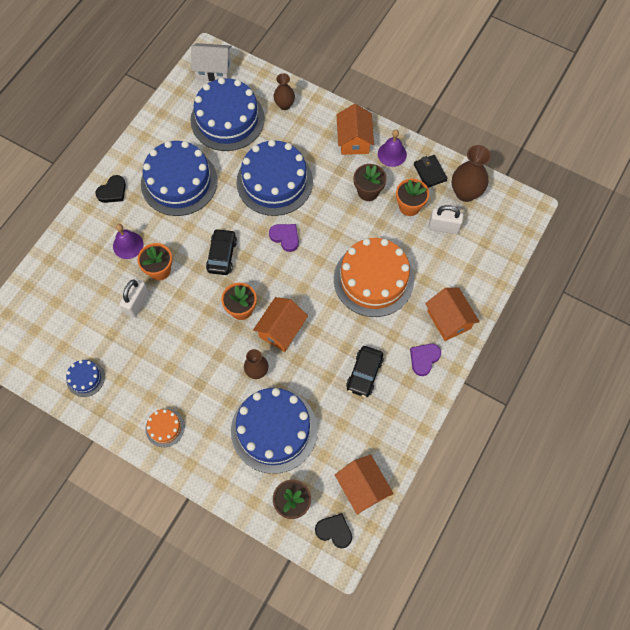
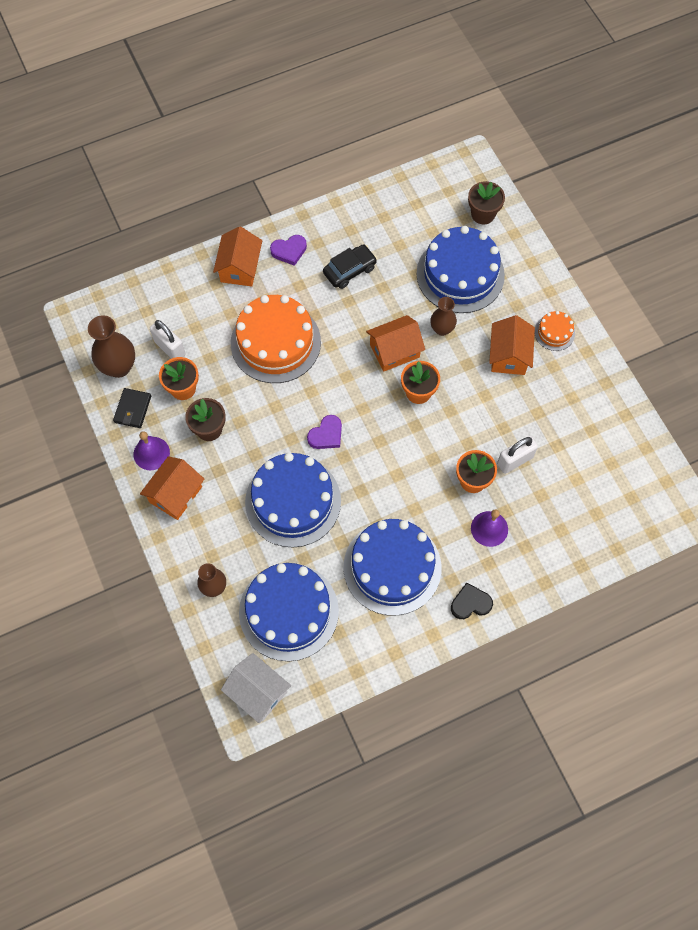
camera: 145 degrees left, 0 degrees up
(85, 378) = (604, 419): blue cake -> none
(222, 255) = (401, 456): black car -> none
(285, 237) = (326, 435): purple heart -> purple heart turned 120 degrees counterclockwise
(334, 531) = (463, 177): black heart -> none
(362, 487) = (418, 192): orange house -> orange house (509, 355)

